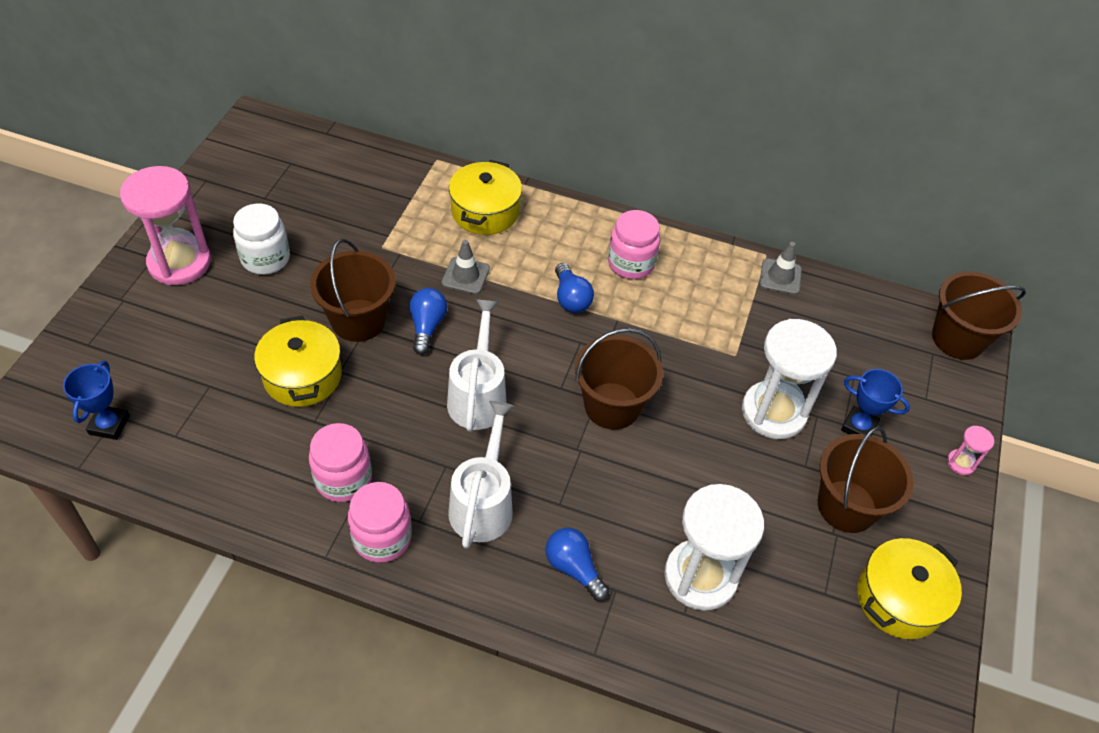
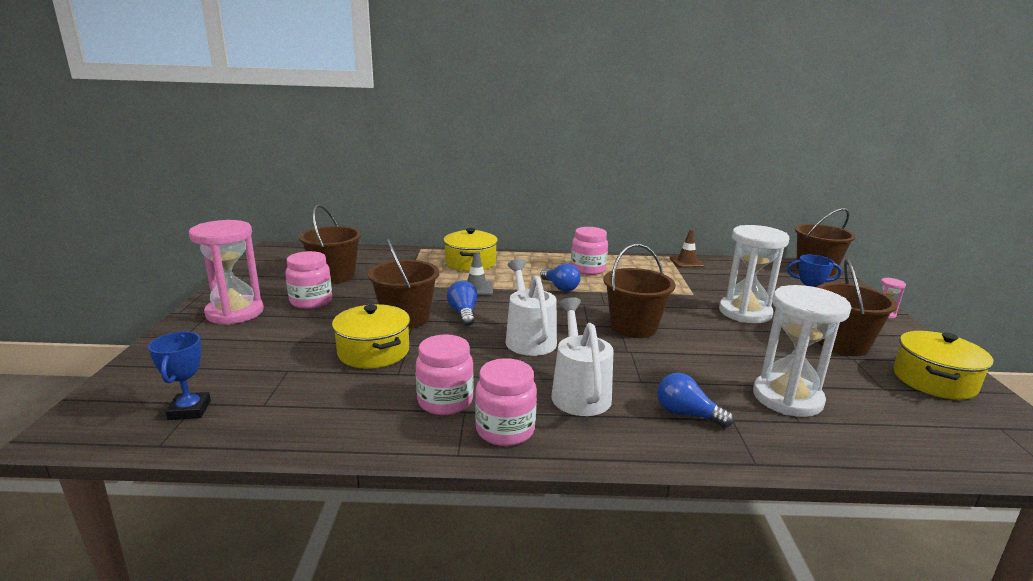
camera: 15 degrees left, 30 degrees down
(265, 258) = (311, 301): white jar -> pink jar
(307, 206) = (334, 276): none -> brown bucket
(780, 277) = (686, 262): grey traffic cone -> brown traffic cone

